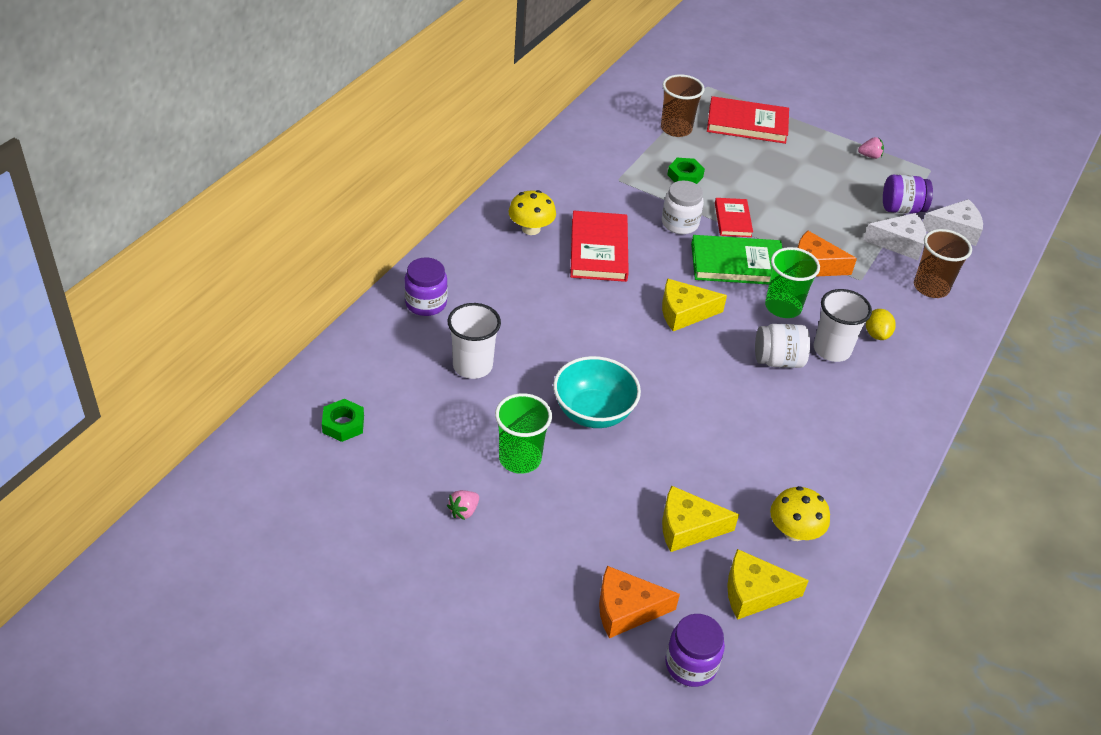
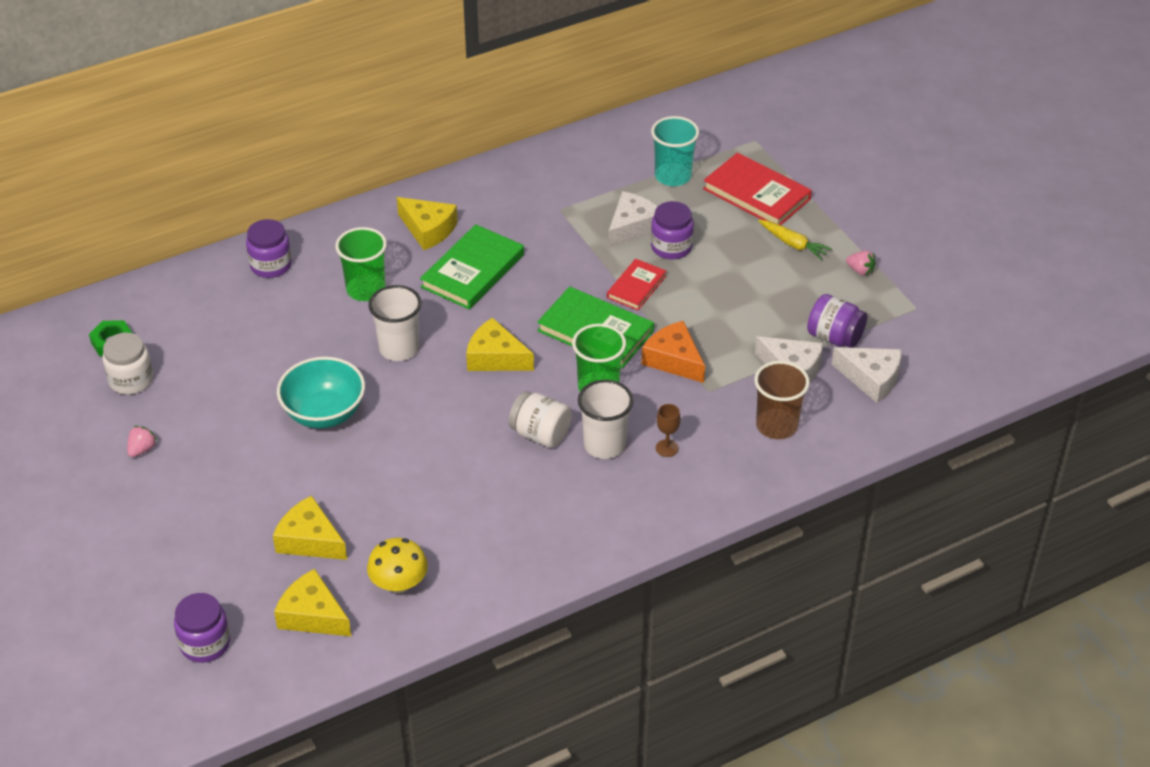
camera: 35 degrees right, 0 degrees up
(464, 511) = (142, 449): pink strawberry -> pink strawberry turned 135 degrees clockwise
(472, 366) = (259, 334): white cup -> white cup (399, 348)
(520, 458) = (225, 426): green cup -> green cup (366, 289)
(531, 229) = (428, 229): yellow mushroom -> yellow cheese
(599, 250) = (473, 271): red book -> green book
(626, 609) = (196, 580): orange cheese -> none
(676, 129) = (673, 176): brown cup -> turquoise cup
(680, 223) = (578, 272): white jar -> white jar (131, 380)
(685, 176) = (632, 227): green nut -> white cheese
(727, 181) = (671, 247): none -> purple jar
(808, 152) = (793, 244): none -> yellow carrot
(876, 334) = (667, 448): yellow lemon -> brown goblet

